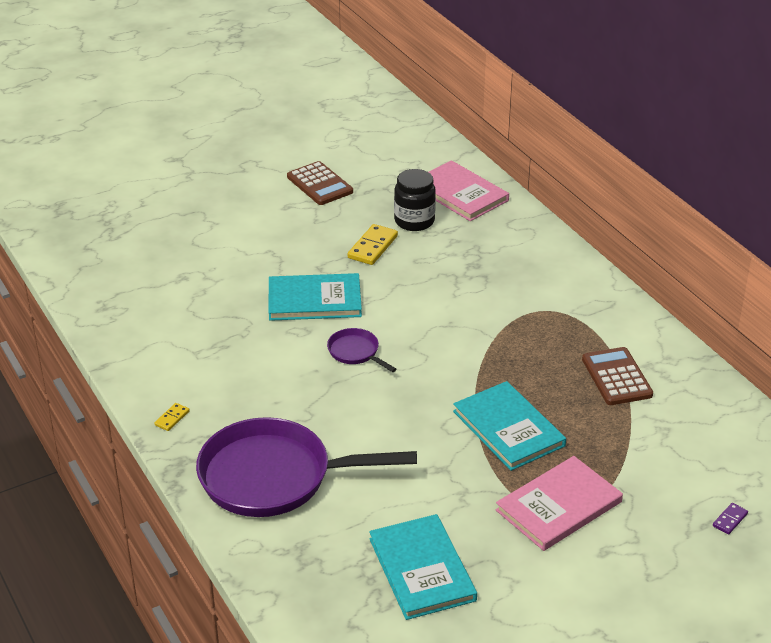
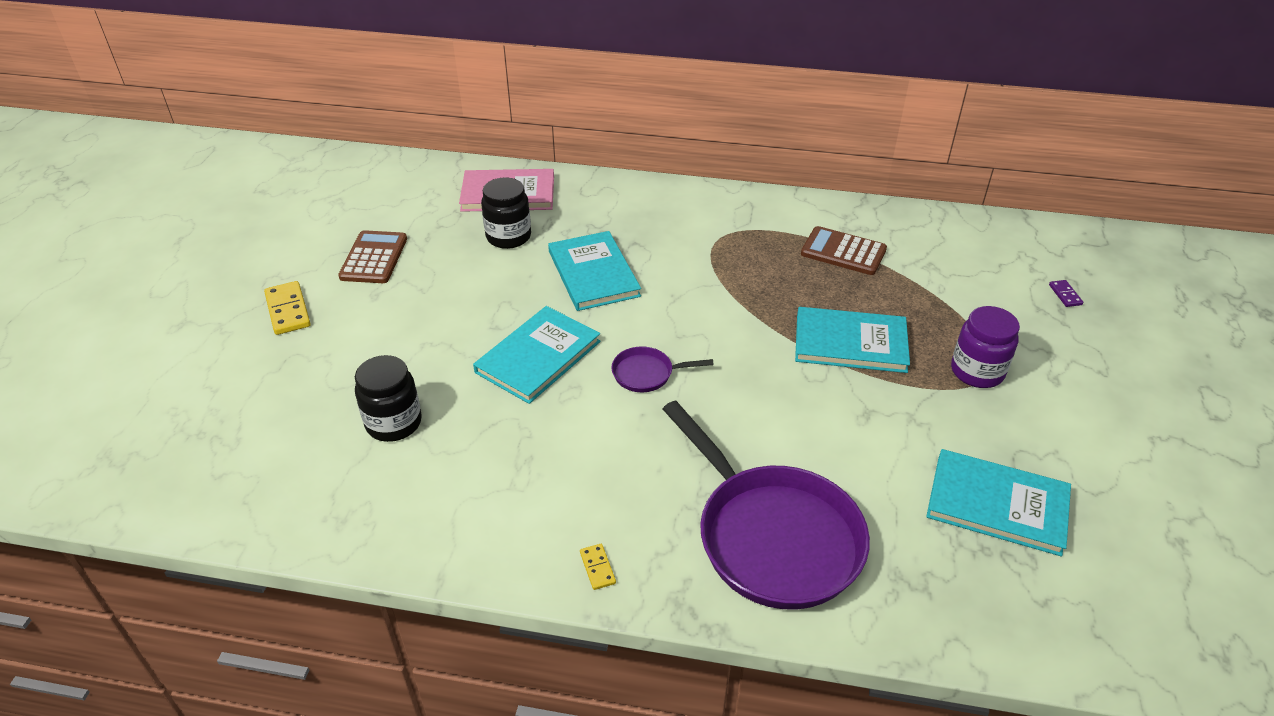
camera: 50 degrees left, 5 degrees up
(192, 280) = (394, 423): none -> black jar
(274, 477) = (772, 536): purple pan -> purple pan turned 75 degrees counterclockwise
(319, 184) = (374, 258): brown calculator -> brown calculator turned 90 degrees counterclockwise
(372, 247) = (510, 279): yellow domino -> yellow domino (288, 310)
(426, 277) = (593, 273): none -> turquoise book
(558, 506) = (977, 372): pink book -> purple jar

